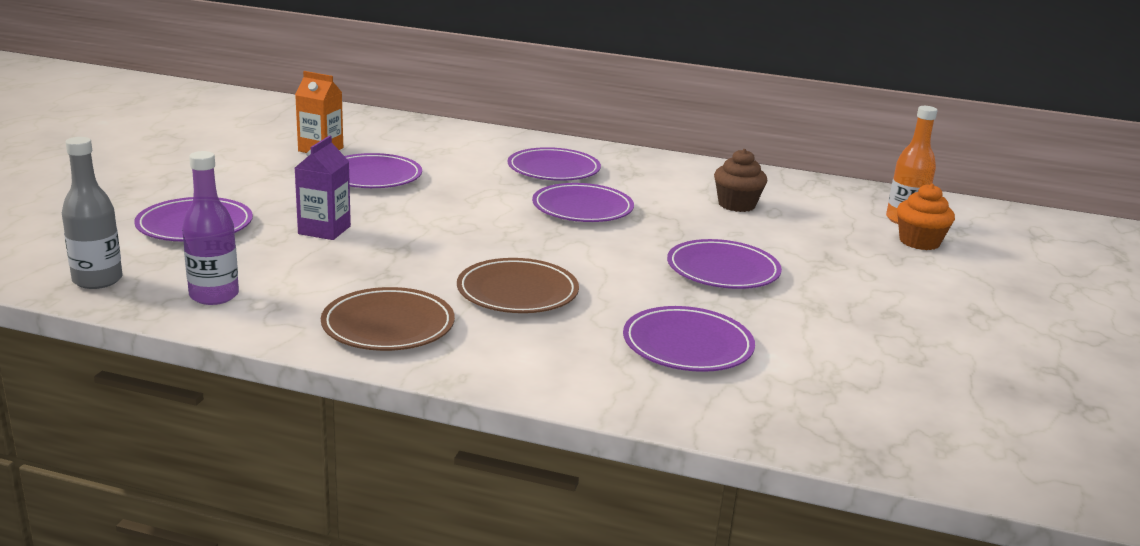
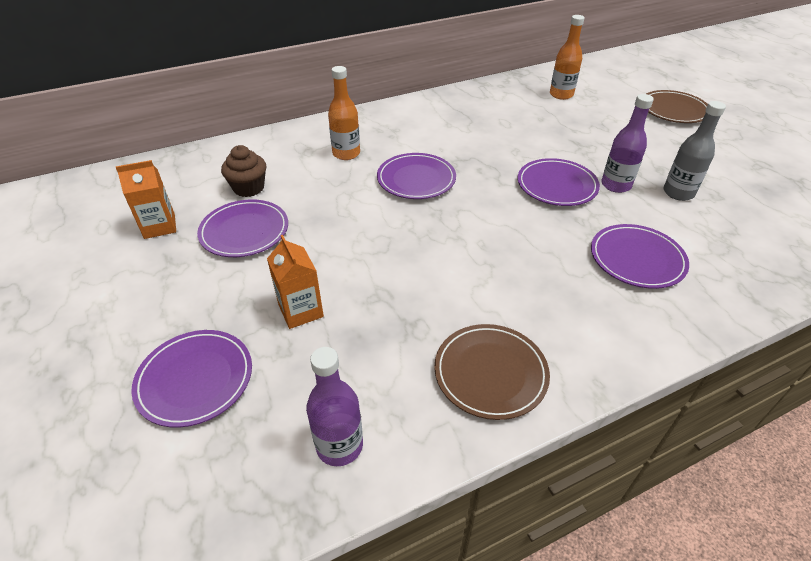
camera: 40 degrees left, 20 degrees up
(97, 280) = (219, 513): grey bottle -> grey bottle (678, 193)
(324, 230) = (301, 311): purple carton -> orange carton
(517, 292) = (502, 280): brown plate -> brown plate (673, 110)
(553, 169) = (346, 153): purple plate -> orange bottle
(736, 205) = (481, 127): brown cupcake -> brown cupcake (249, 188)
(796, 298) = (616, 185): none -> purple bottle
(919, 242) = (590, 108): orange cupcake -> none

